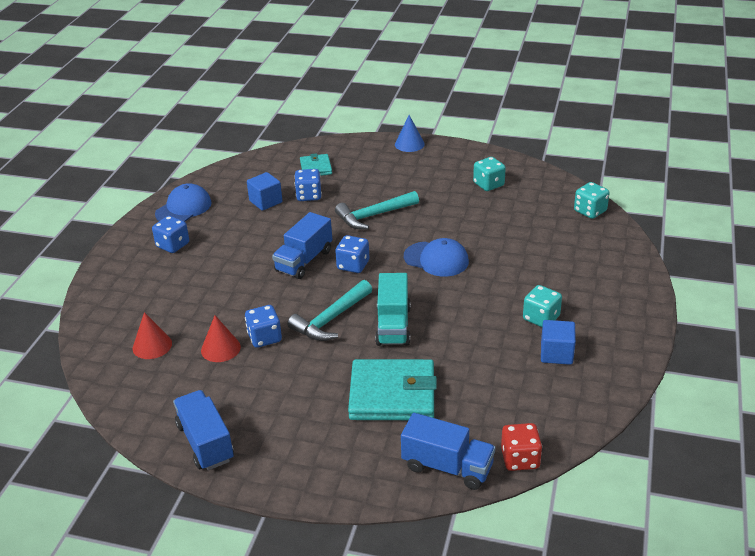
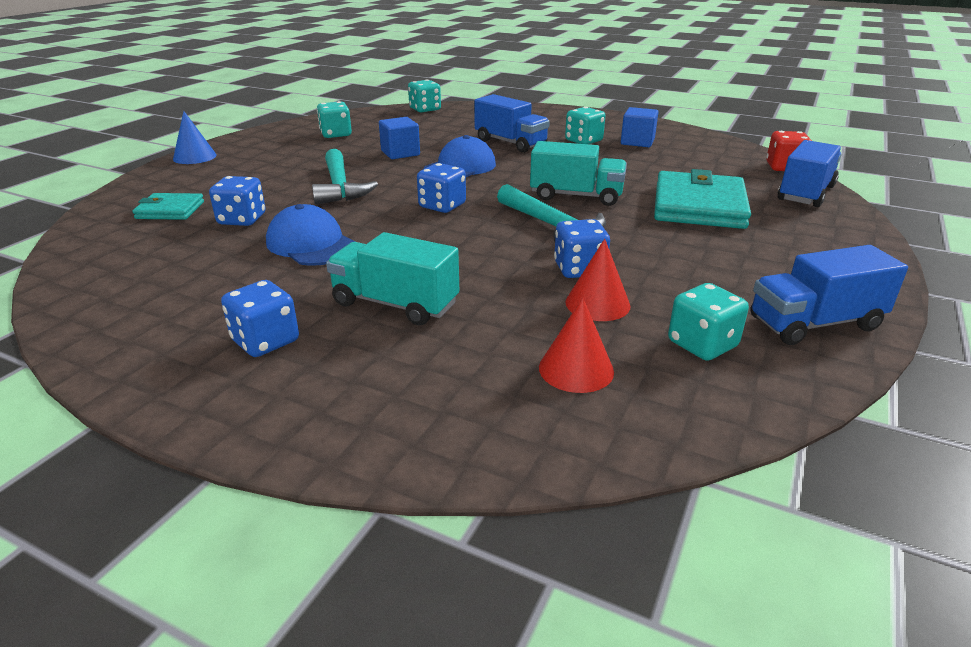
camera: 80 degrees left, 5 degrees down
(178, 391) = (702, 344): none -> turquoise dice
(183, 208) = (143, 326): blue cap -> blue cap (311, 244)
(212, 275) = (395, 304): none -> turquoise truck
(266, 201) = (219, 250): blue cube -> blue cube (400, 153)
(304, 261) = (409, 233): blue truck -> blue truck (510, 143)

